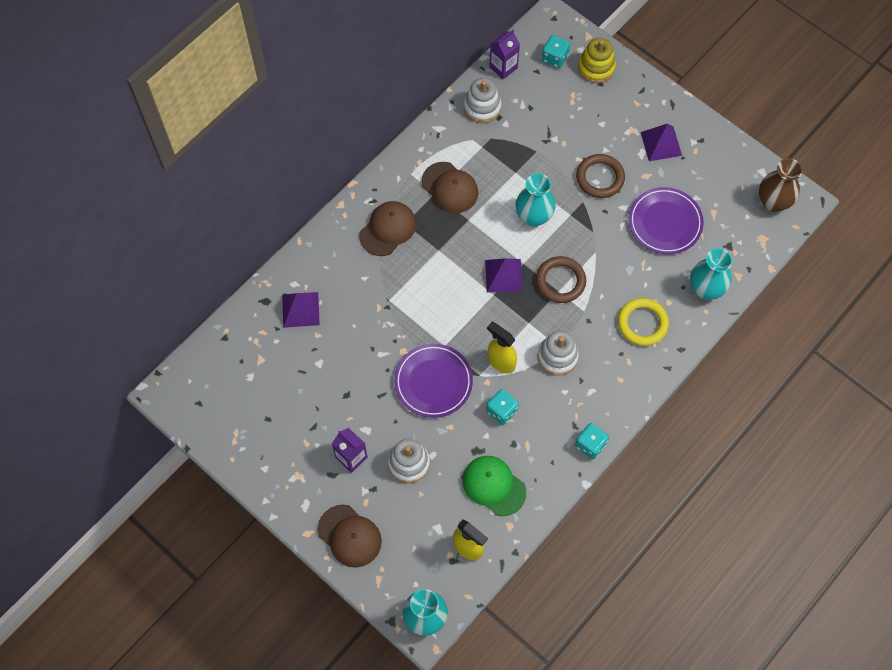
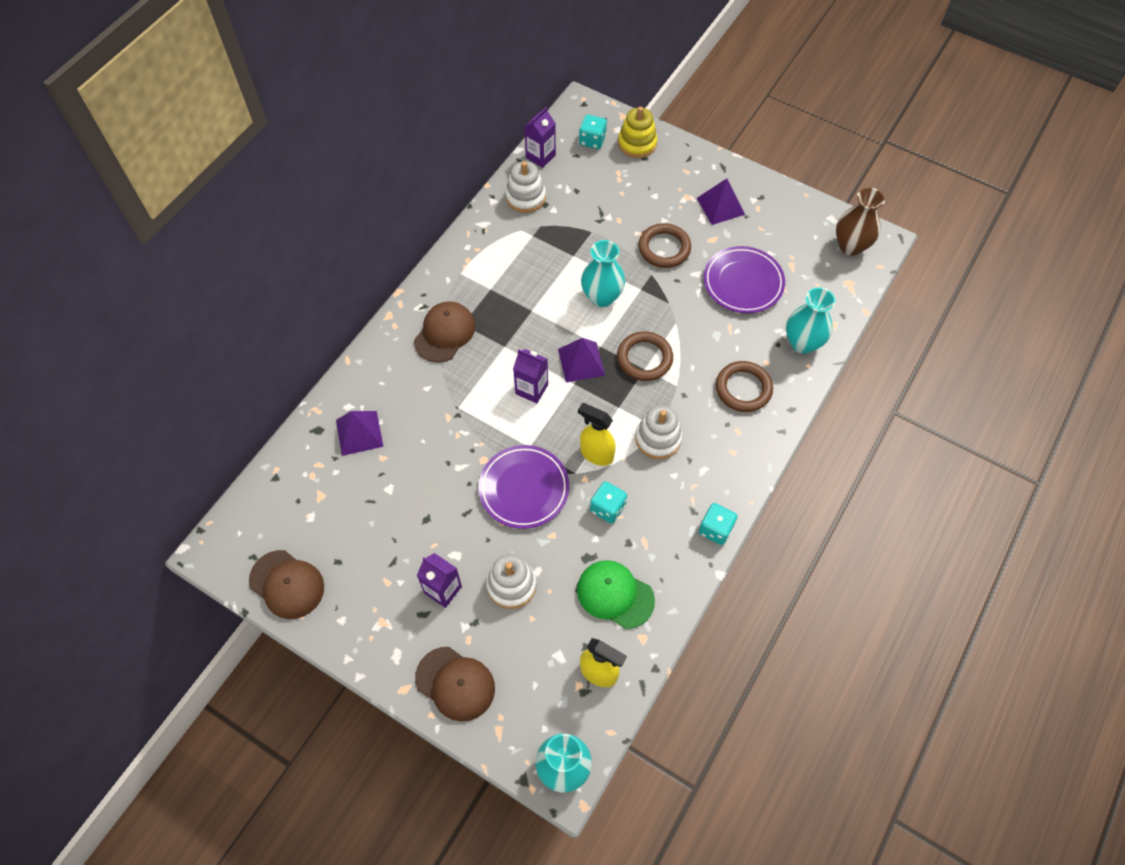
camera: 10 degrees left, 5 degrees down
(450, 188) = (505, 281): brown cap -> brown cap (287, 584)
(455, 294) = (531, 389): none -> purple carton
(642, 323) = (743, 389): yellow ring -> brown ring

